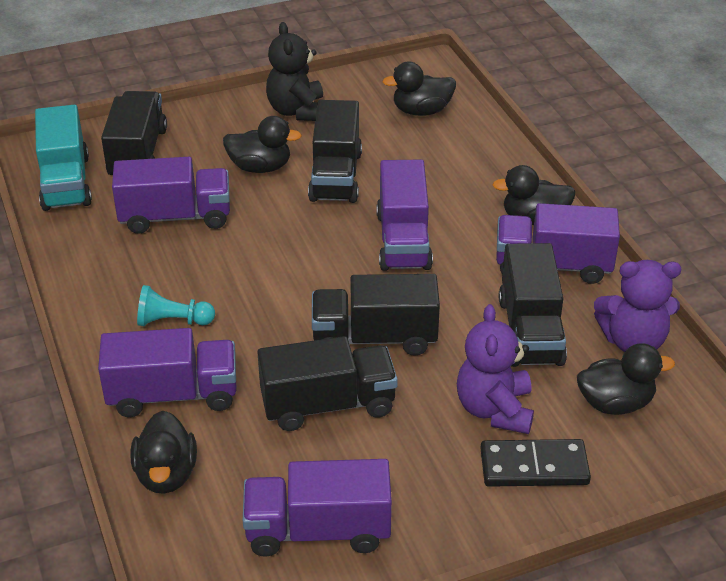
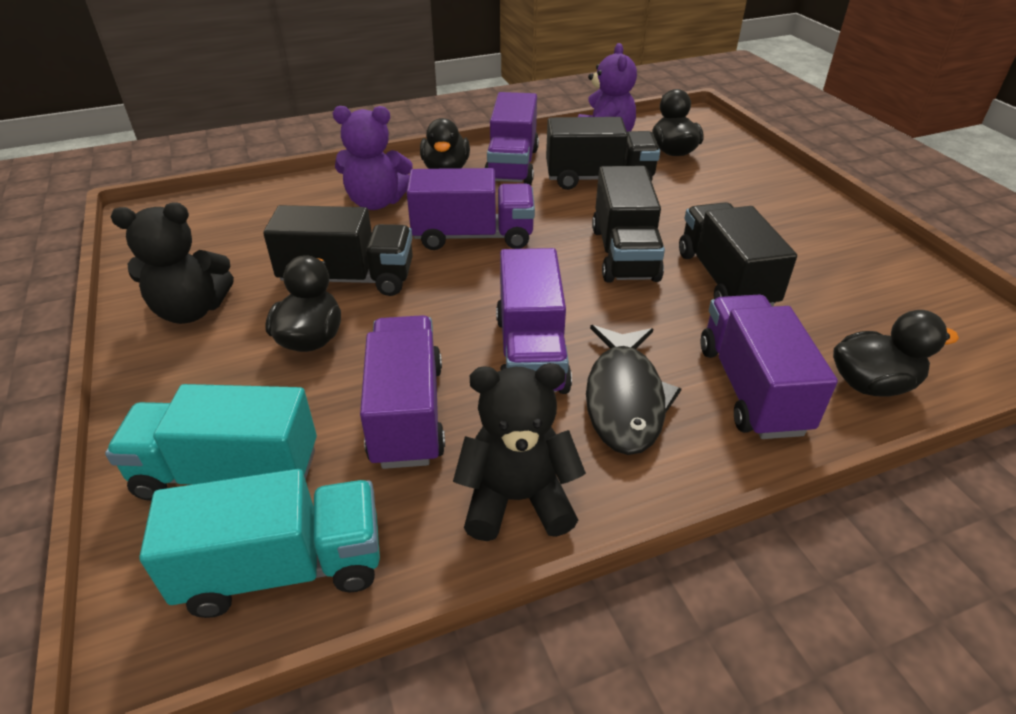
camera: 90 degrees left, 0 degrees up
(91, 266) = (517, 499): none -> black teddy bear
(137, 153) = (228, 473): black truck -> turquoise truck
(173, 321) = (624, 399): turquoise pawn -> black fish
(318, 530) = (881, 283): purple truck -> purple truck (531, 353)
(421, 111) = (239, 222): black duck -> none
(494, 409) = (698, 197): purple teddy bear -> purple teddy bear (376, 202)
(534, 467) = (754, 184): black domino -> none

